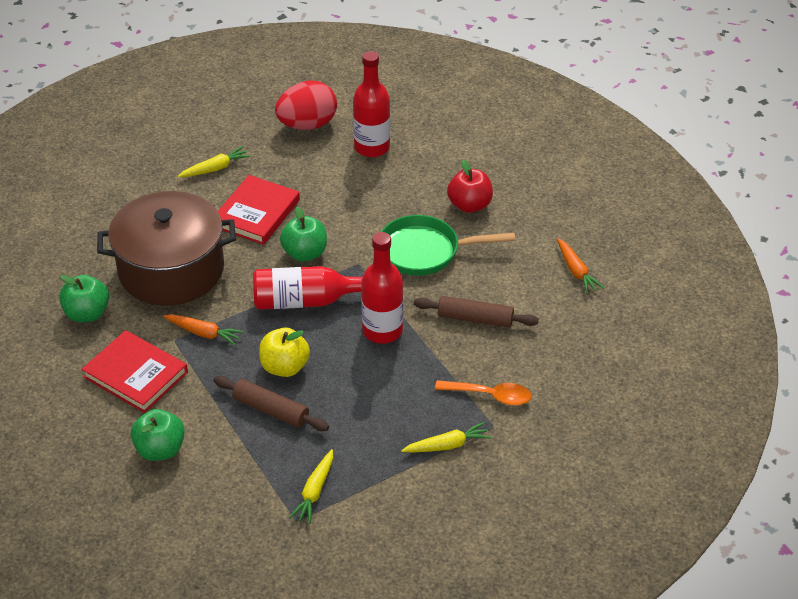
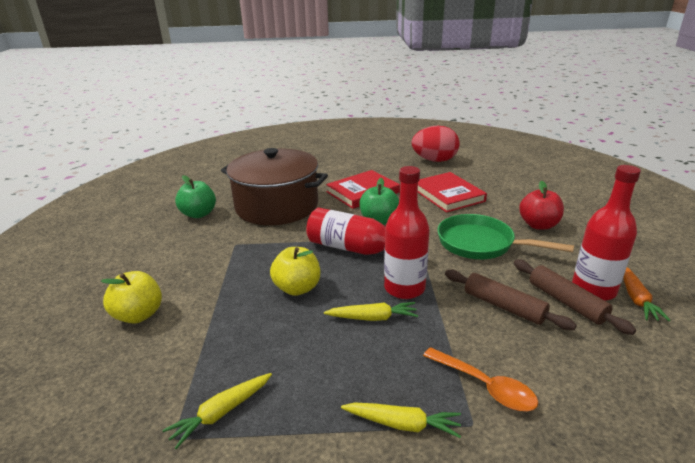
camera: 30 degrees right, 15 degrees down
(136, 374) = (185, 257): red book -> red book (448, 195)
(160, 450) = (139, 315): green apple -> yellow apple
(203, 333) = (259, 246): orange carrot -> none
(215, 168) = (355, 167): yellow carrot -> yellow carrot (372, 318)
(271, 410) = (255, 317): brown rolling pin -> brown rolling pin (566, 302)
(372, 147) = (474, 178): red bottle -> red bottle (593, 290)

